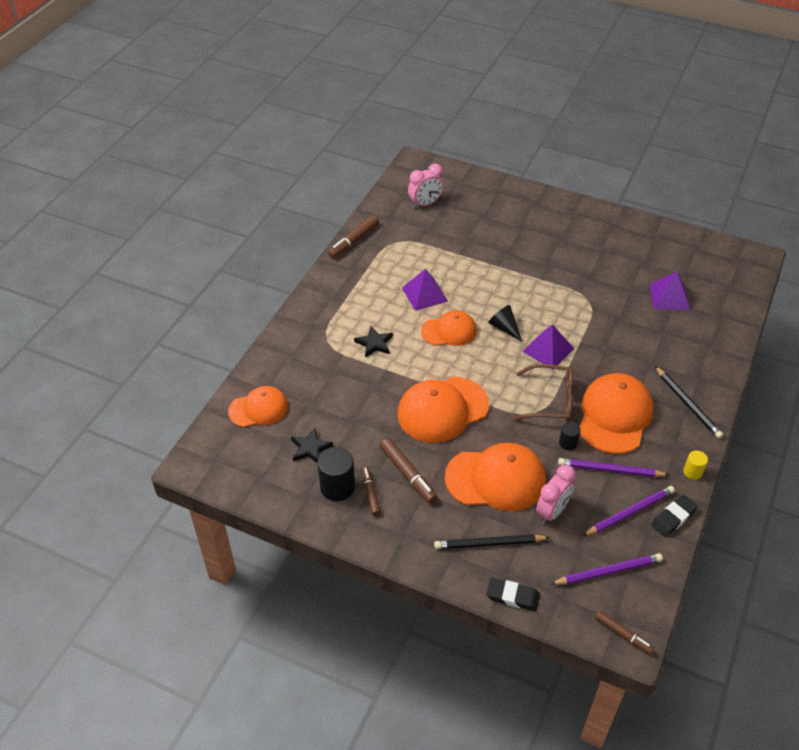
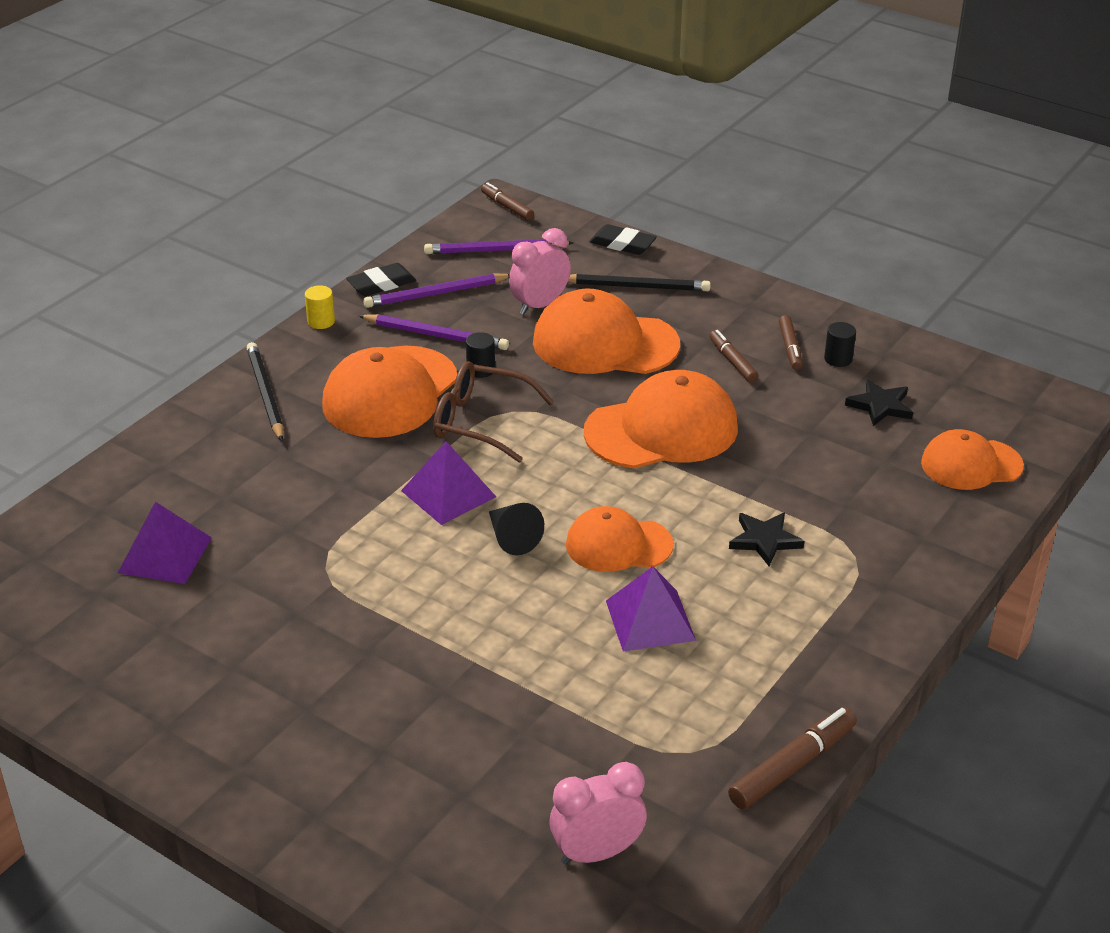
camera: 170 degrees left, 10 degrees down
(337, 487) = (838, 359): black cylinder -> black cylinder, size x0.55
(408, 474) = (732, 361): brown marker -> brown marker, size x0.65

